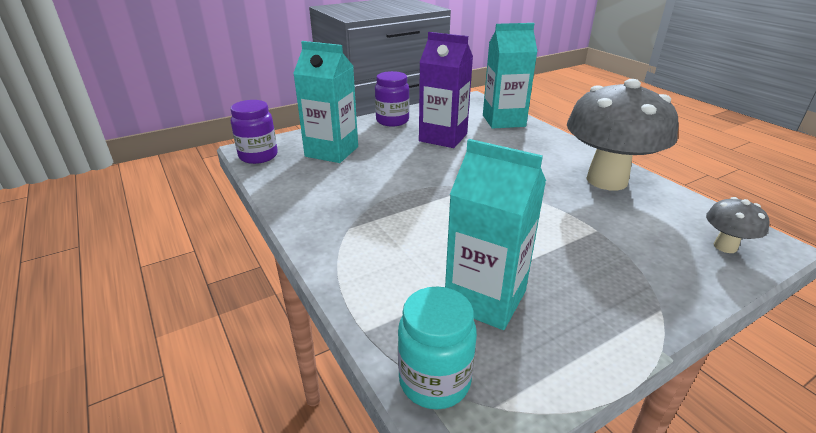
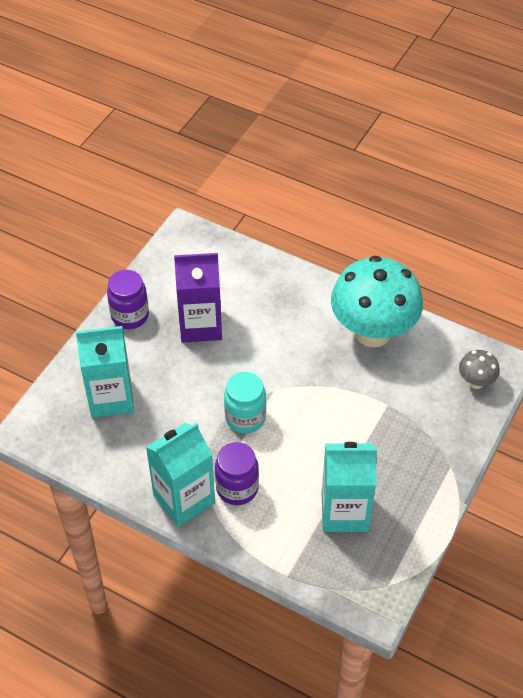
camera: 30 degrees left, 20 degrees up
(258, 156) = (46, 438): purple jar -> purple jar (237, 488)
(434, 381) = (349, 587): turquoise jar -> turquoise jar (245, 418)
(503, 121) = (241, 266): turquoise carton -> turquoise carton (184, 499)
(606, 180) = (372, 332): grey mushroom -> turquoise mushroom

